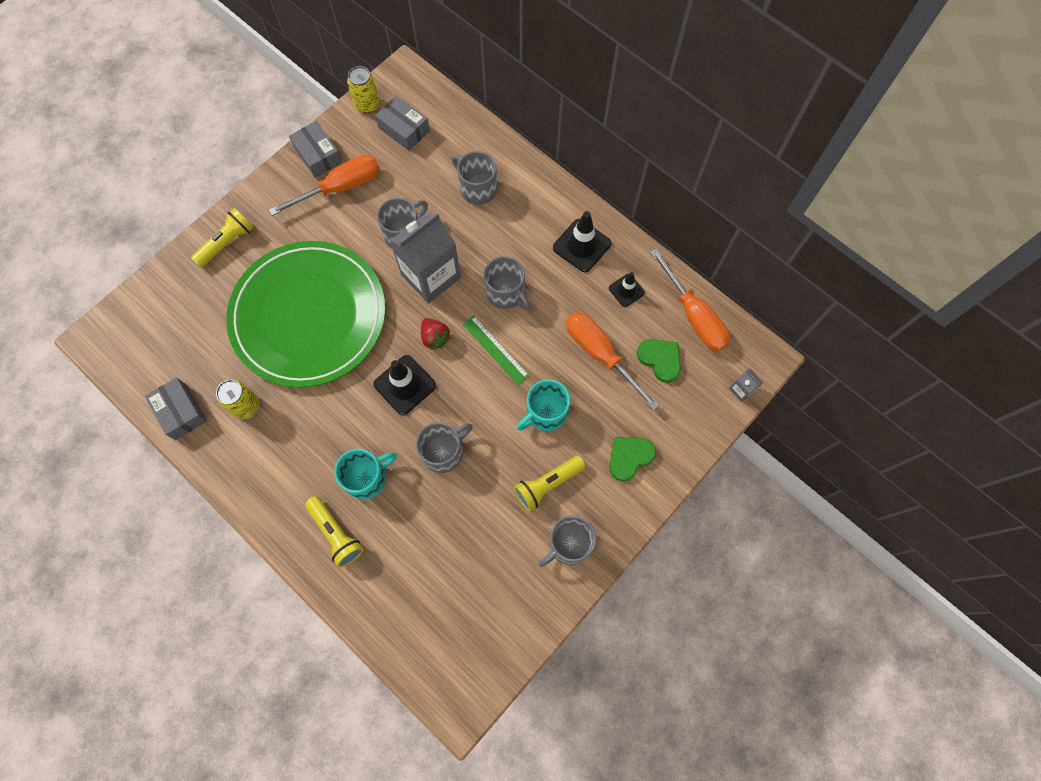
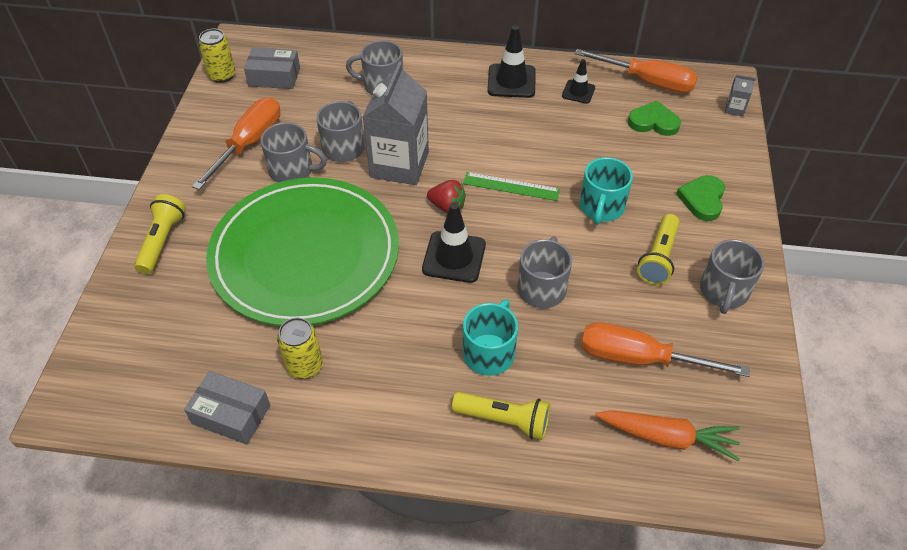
camera: 35 degrees left, 20 degrees down
(318, 155) = (204, 131): grey box -> none
(427, 621) = (667, 438): none -> orange carrot
(506, 293) = (480, 143): grey mug -> grey mug (292, 170)
(600, 354) = (603, 143): orange screwdriver -> orange screwdriver (640, 359)

